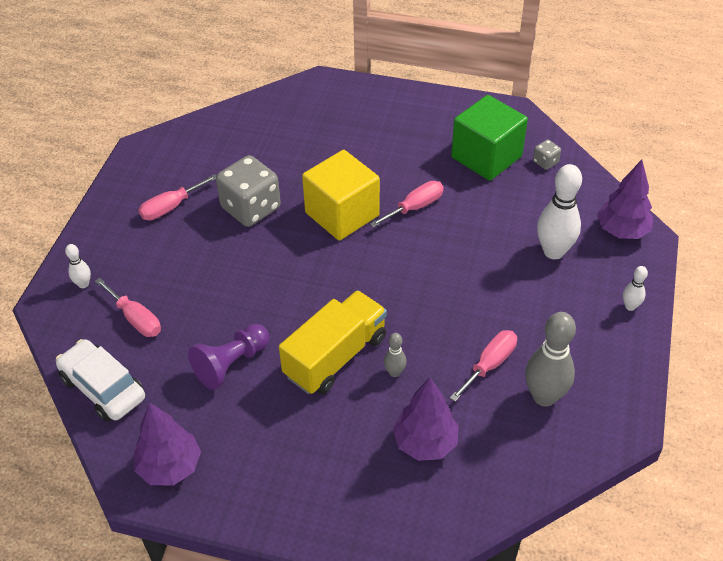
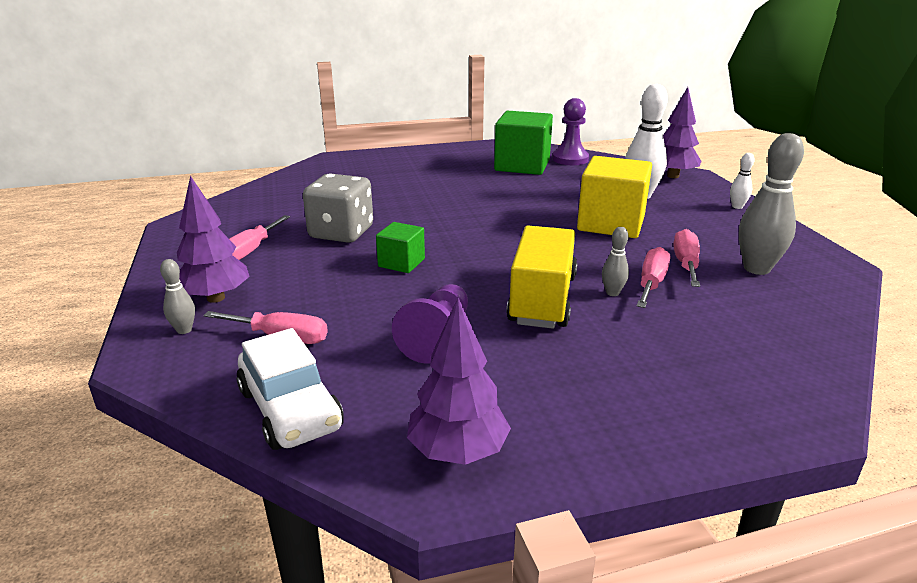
camera: 30 degrees left, 20 degrees down
(83, 284) = (184, 330): white bowling pin -> grey bowling pin
(103, 388) = (290, 409): white car -> white car turned 135 degrees counterclockwise
(268, 268) = (401, 263): none -> green cube
(342, 214) = (437, 216): yellow cube -> yellow cube (611, 223)
(415, 207) = (498, 199): pink screwdriver -> pink screwdriver (651, 283)
(425, 443) = (707, 329): purple tree -> purple tree (215, 298)
(545, 162) = (570, 159): grey dice -> purple pawn

